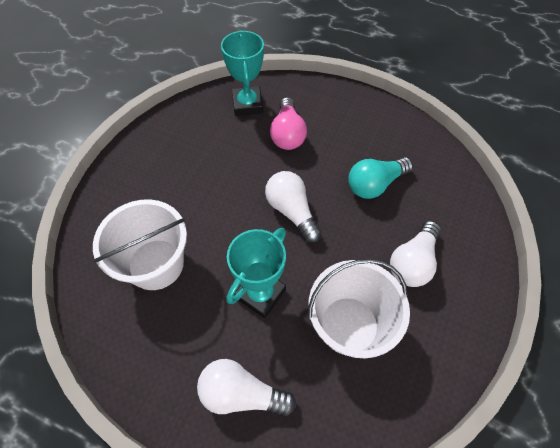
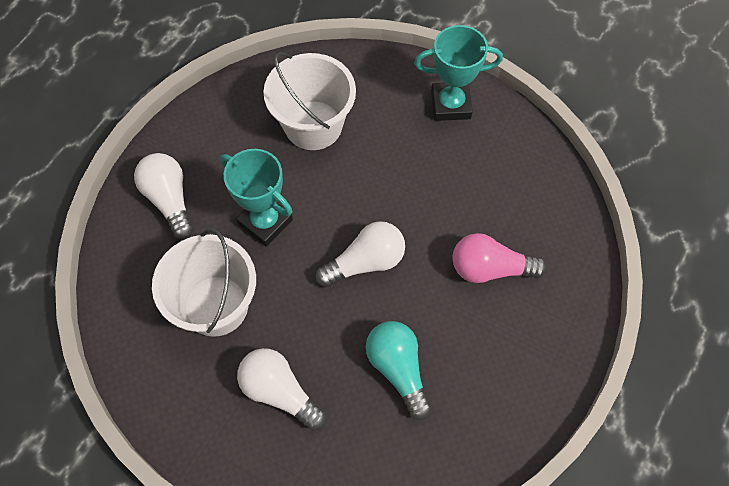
camera: 95 degrees right, 5 degrees up
(241, 393) = (169, 200): white light bulb -> white light bulb turned 45 degrees counterclockwise
(247, 104) = (546, 221): turquoise trophy -> turquoise trophy (450, 104)

